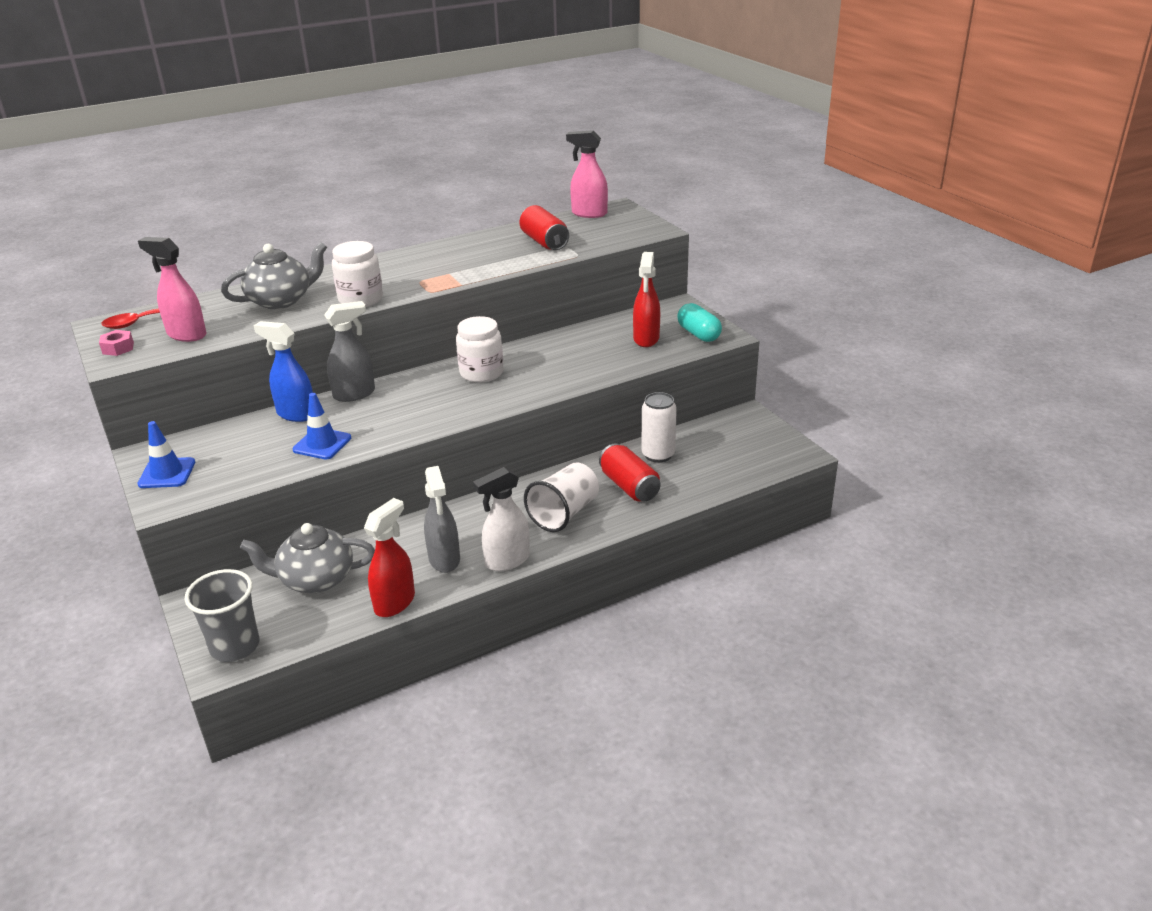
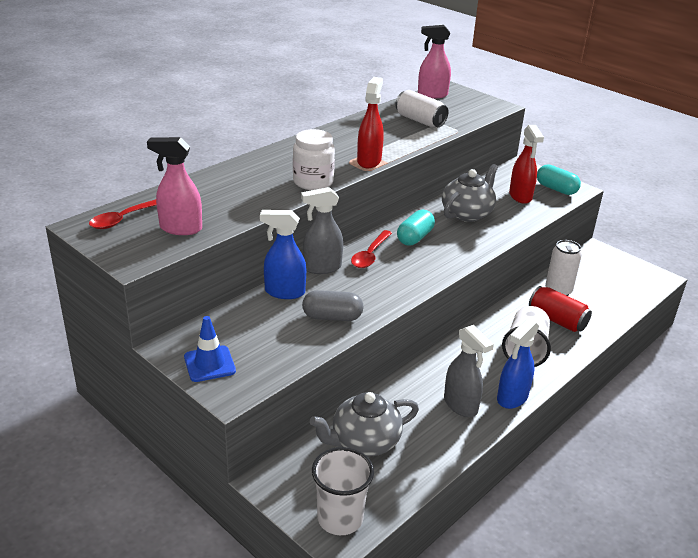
camera: 20 degrees left, 0 degrees up
(118, 348) = (123, 248): pink nut -> none
(235, 646) = (340, 518): grey cup -> white cup
(281, 300) = (240, 188): grey teapot -> grey teapot (467, 213)
(322, 444) = (332, 317): blue traffic cone -> grey capsule
(354, 394) = (321, 268): grey spray bottle -> grey spray bottle turned 150 degrees counterclockwise
(395, 602) = (449, 451): red spray bottle -> red spray bottle (369, 161)
(416, 386) = (370, 255): none -> red spoon
(481, 373) = (415, 238): white jar -> turquoise capsule
(507, 561) = (512, 398): white spray bottle -> blue spray bottle
(544, 242) = (420, 121): red can -> white can

